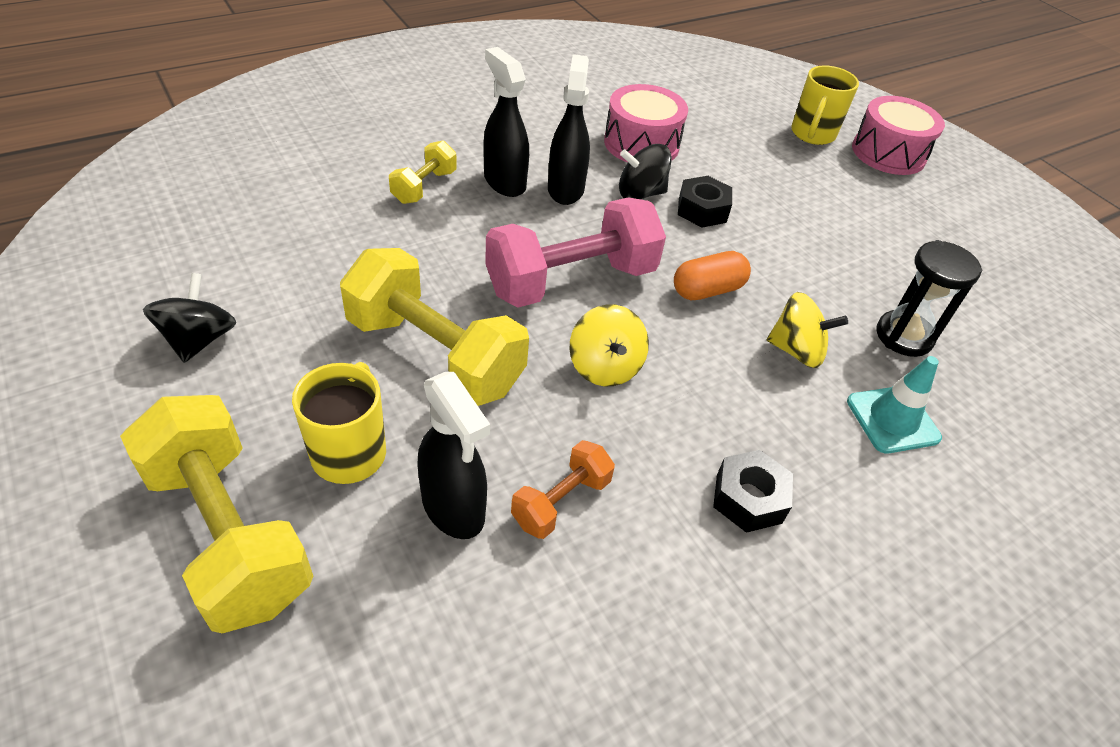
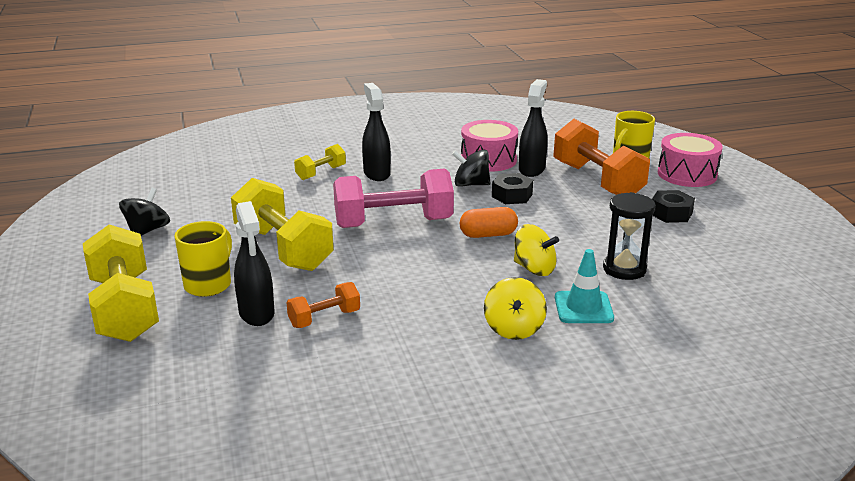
camera: 20 degrees right, 20 degrees down
(565, 189) = (417, 179): black spray bottle -> black spray bottle (532, 169)
(605, 367) = (391, 264): yellow spinning top -> yellow spinning top (514, 328)
(748, 498) = (450, 331): black nut -> black nut (671, 213)
(792, 173) = (597, 181): none -> orange dumbbell

